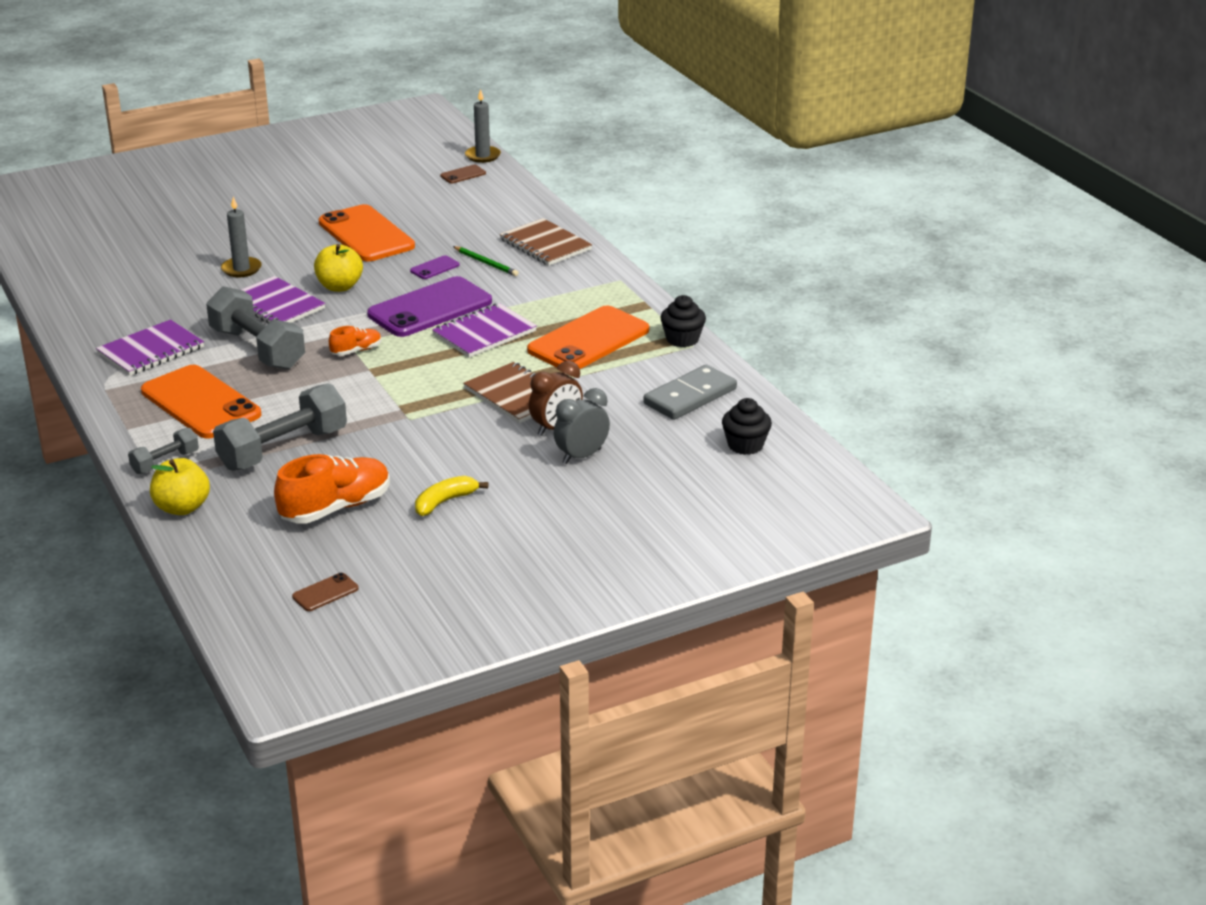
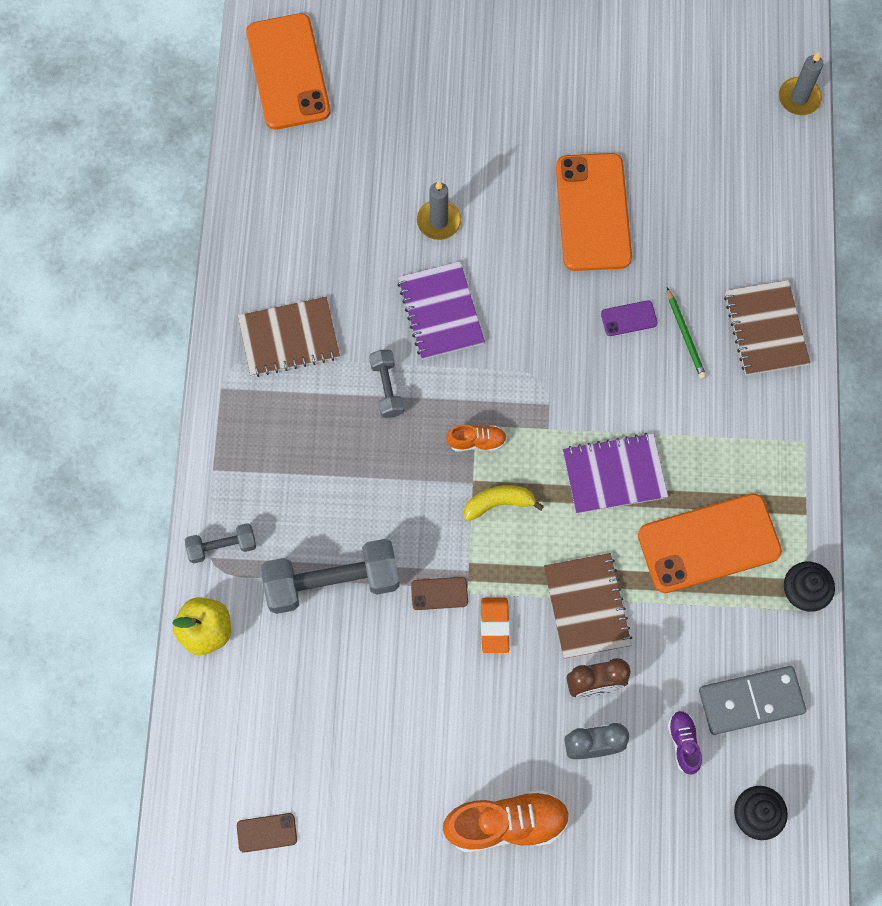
camera: 30 degrees right, 40 degrees up
(151, 351) = (289, 338): purple notebook -> brown notebook
(200, 403) = (294, 460): orange phone -> orange phone (288, 72)
(257, 349) = (387, 388): grey dumbbell -> grey dumbbell, size x0.52
(336, 508) = (334, 706): orange shoe -> orange shoe (506, 823)
(339, 287) = (517, 307): yellow apple -> none
(430, 308) = (585, 397): purple phone -> none
(445, 502) = (432, 751): yellow banana -> yellow banana (498, 503)
(446, 427) = (494, 626): none -> orange eraser
(463, 175) = (756, 130): brown phone -> brown phone (439, 593)
(655, 431) = (683, 743): none -> purple shoe

